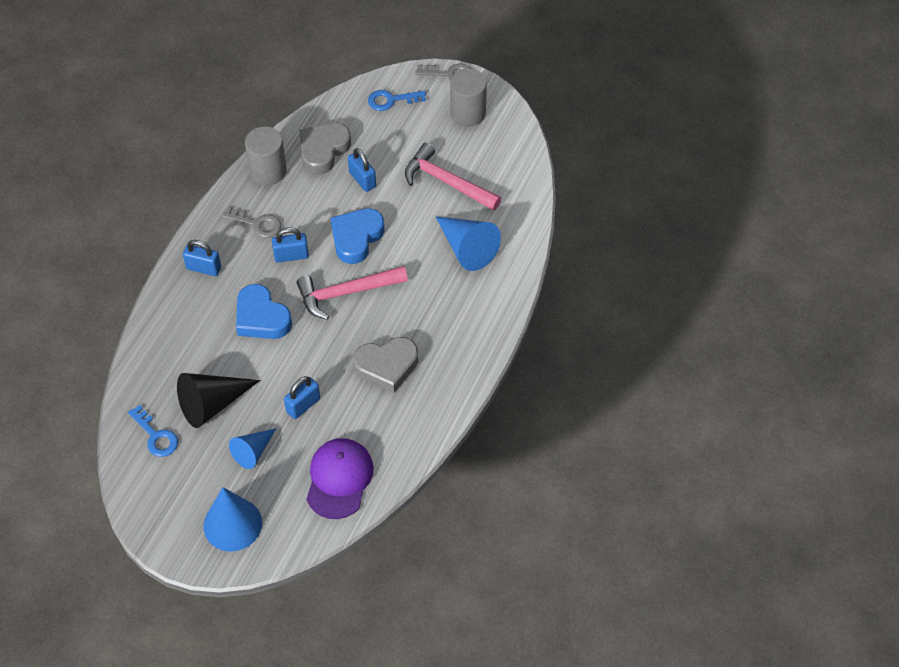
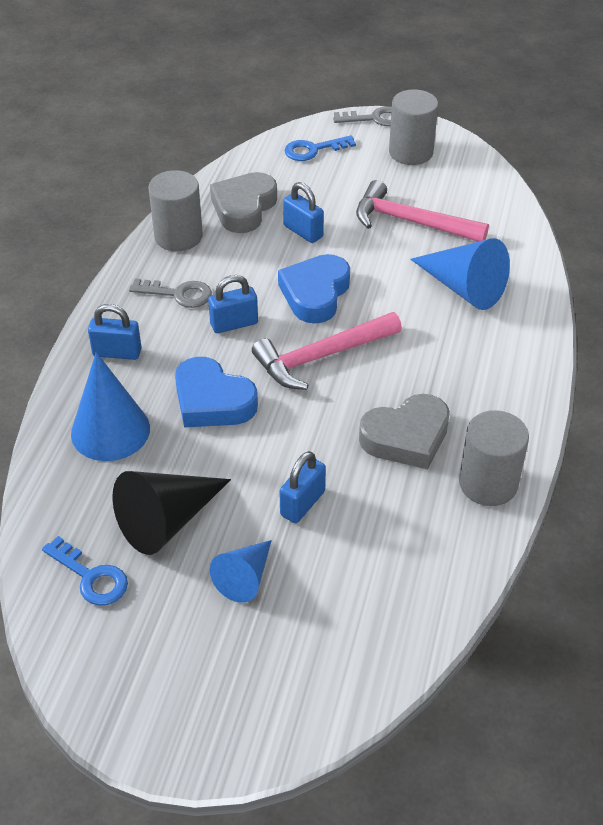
camera: 10 degrees left, 10 degrees down
(232, 524) = (240, 689): blue cone -> blue cone (110, 431)
(339, 479) = (386, 597): purple cap -> none
(431, 409) = (488, 483): none -> grey cylinder

